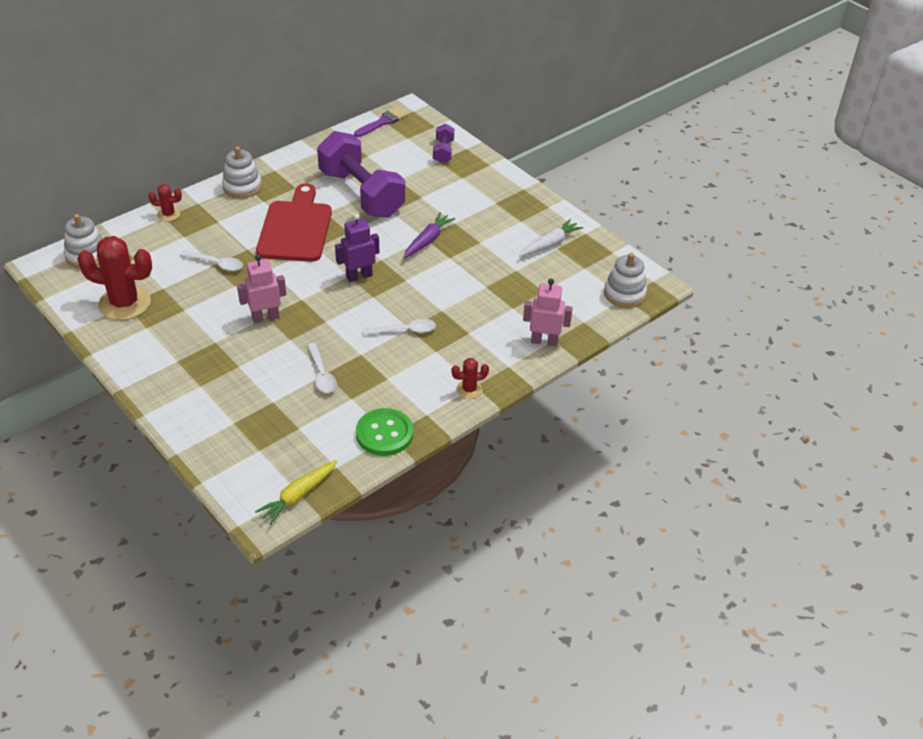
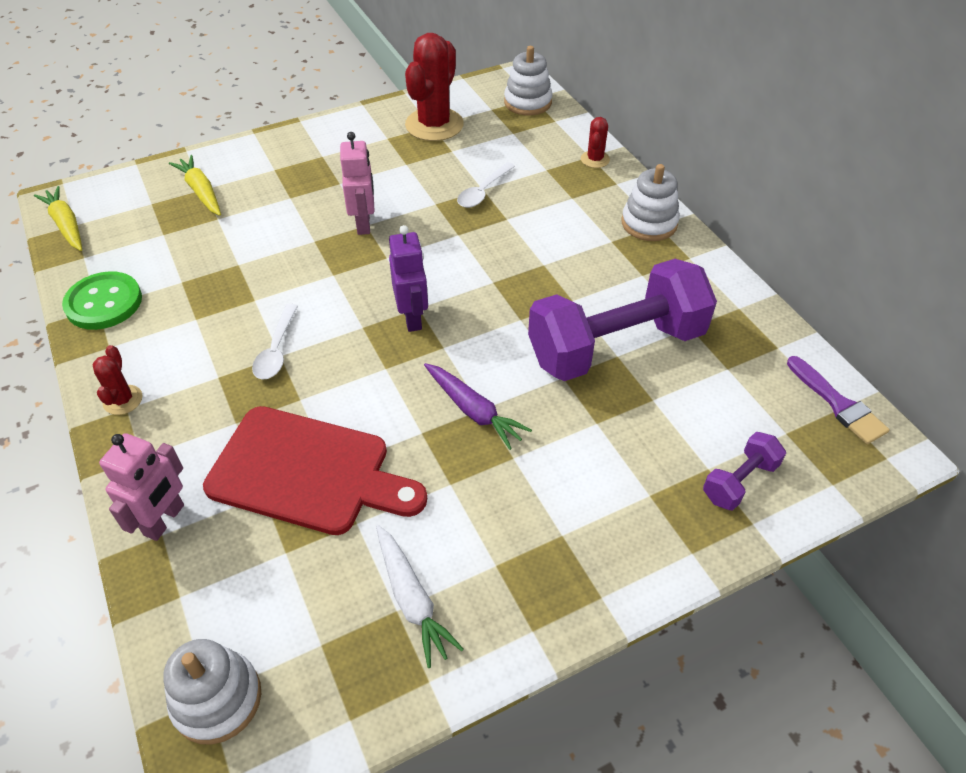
camera: 105 degrees right, 5 degrees up
(238, 422) = (201, 192): none -> yellow carrot
(295, 228) = (541, 266): red cutting board -> red cutting board (307, 472)
(322, 374) = (238, 261): white spoon -> none
(443, 152) = (739, 481): purple dumbbell -> purple dumbbell turned 60 degrees counterclockwise

